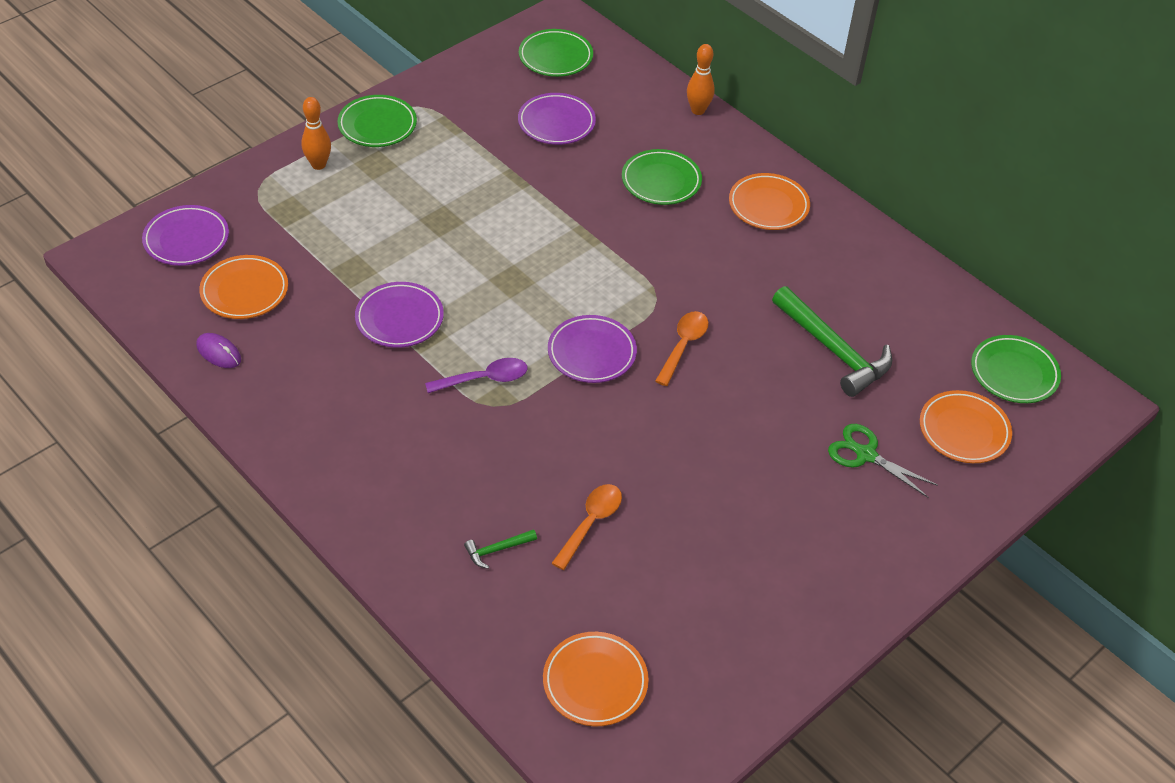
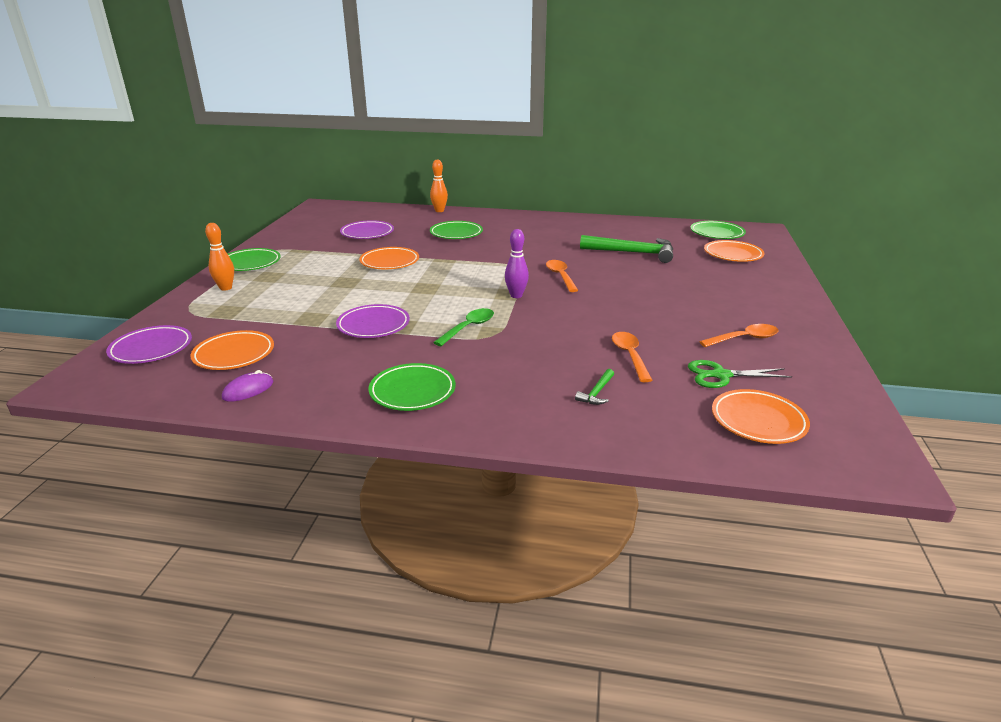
camera: 35 degrees left, 20 degrees down
(219, 352) = (248, 390): purple mouse -> purple mouse turned 45 degrees counterclockwise
(484, 379) = (468, 327): purple spoon -> green spoon
(555, 57) = (334, 216): green plate -> green plate (412, 391)
(591, 353) = (516, 295): purple plate -> purple bowling pin
(745, 577) = (744, 339): none -> orange spoon
(768, 206) = (523, 225): orange plate -> orange plate (389, 262)
(866, 455) = (710, 276): green scissors -> green scissors (721, 375)

